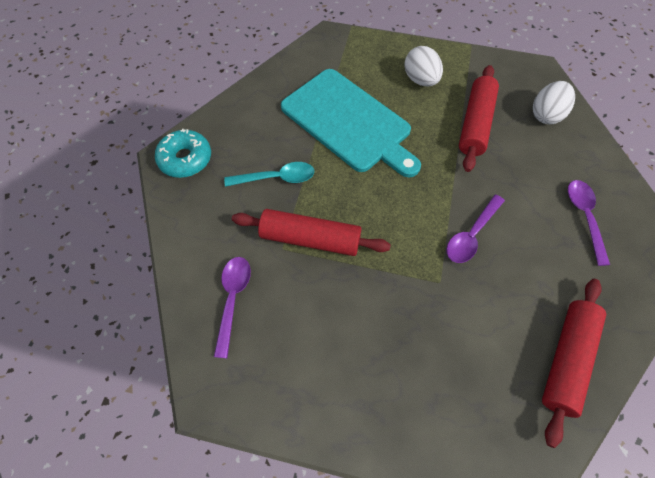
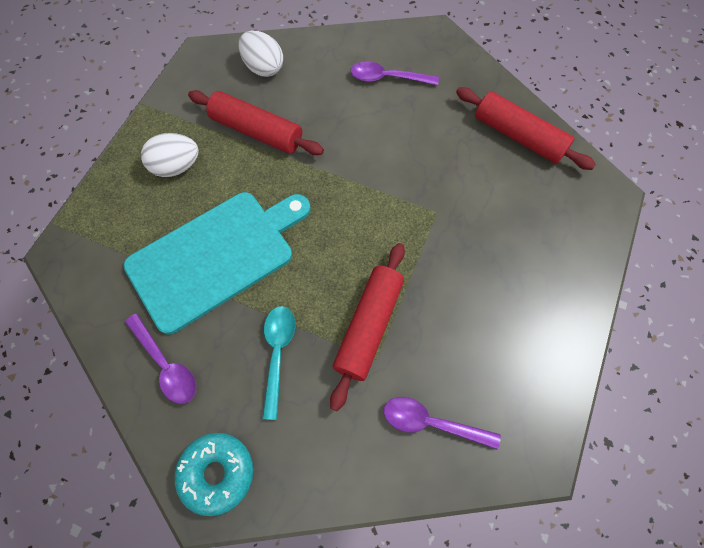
camera: 80 degrees left, 5 degrees up
(471, 235) = (390, 172): purple spoon -> purple spoon (165, 364)

